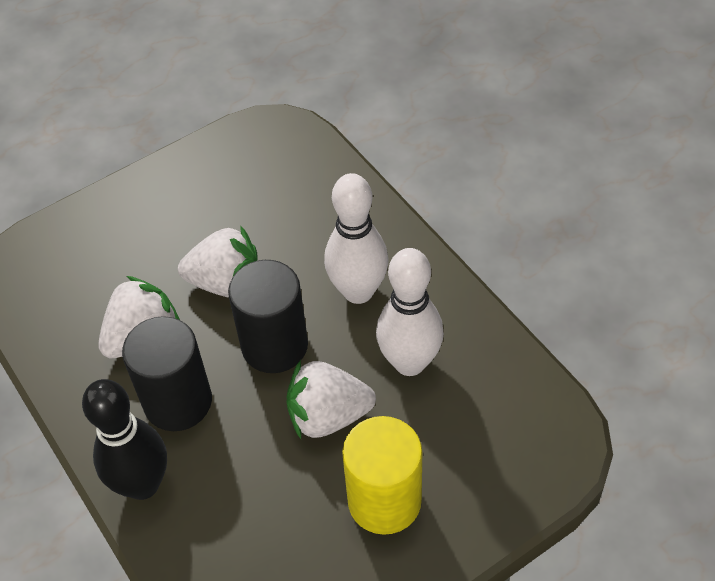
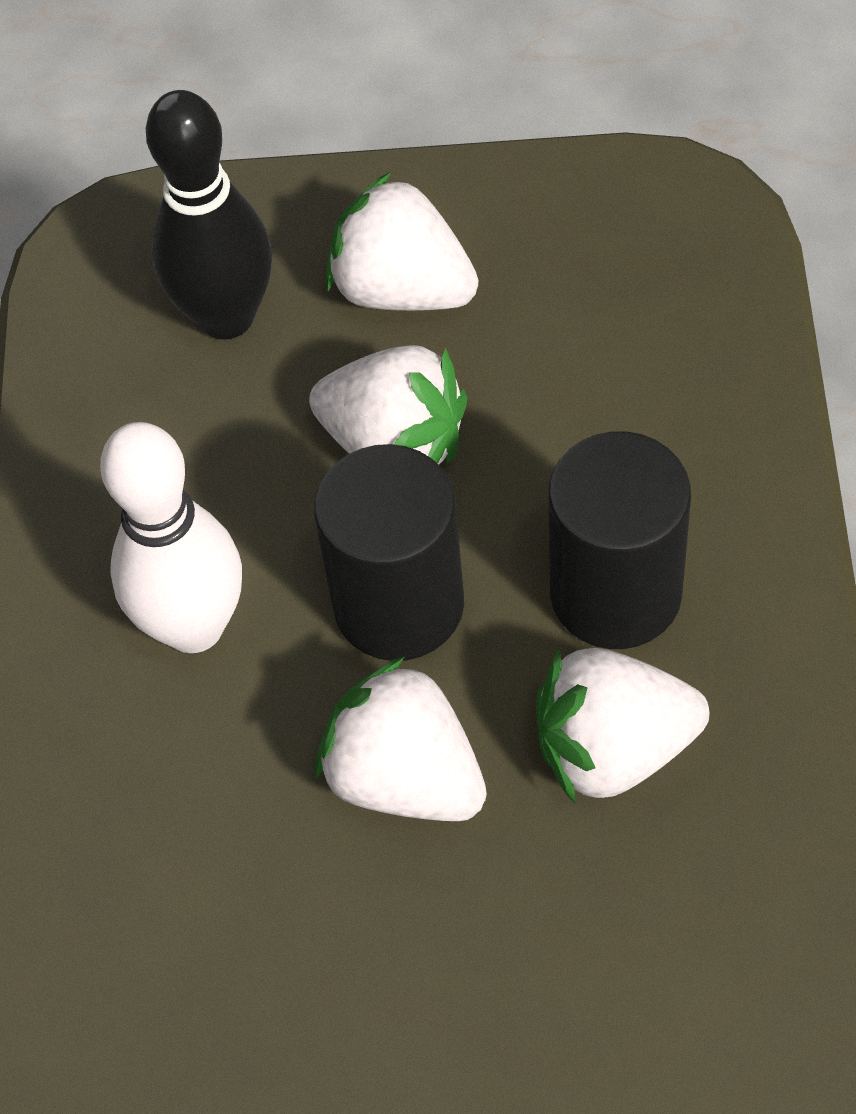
camera: 145 degrees left, 5 degrees up
(142, 484) = (740, 489): black bowling pin -> black bowling pin (226, 317)
(384, 501) = (402, 289): yellow cylinder -> white strawberry
(409, 362) = (211, 460): white bowling pin -> none

